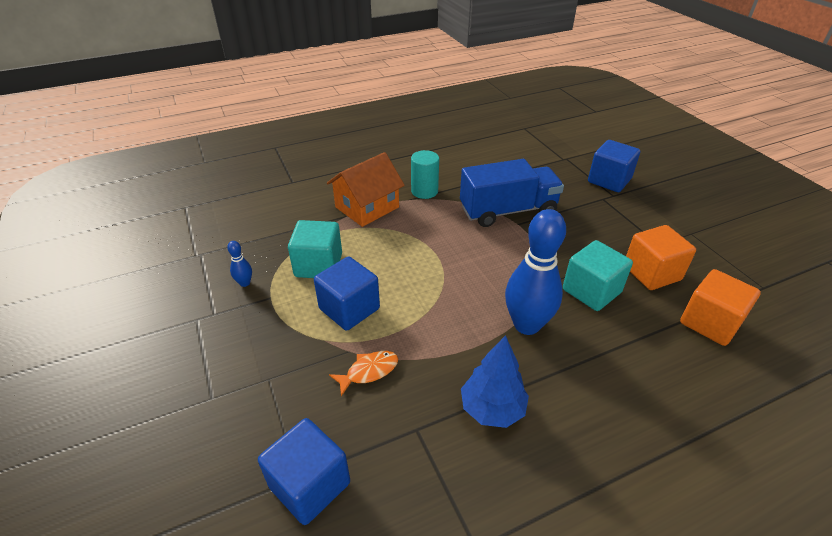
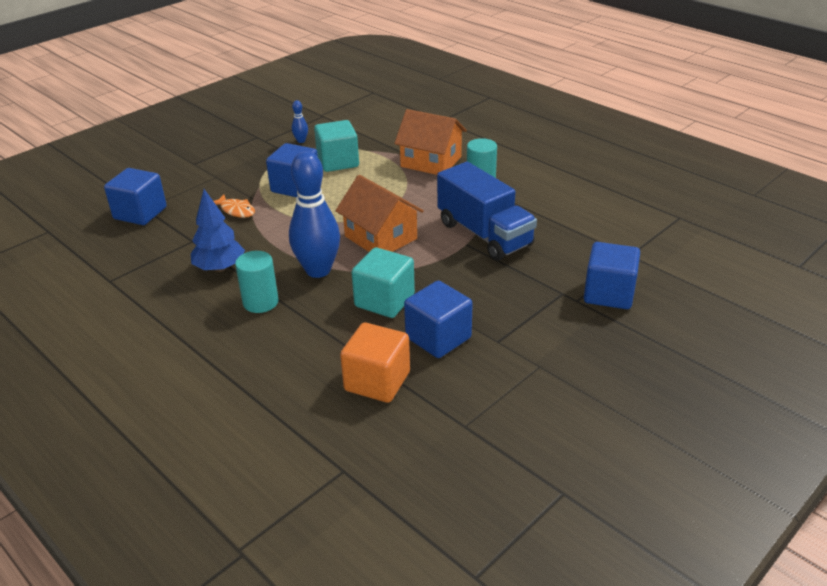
camera: 70 degrees right, 5 degrees down
(485, 269) = (380, 237): none -> orange house
(572, 382) = (260, 302): none -> turquoise cylinder
(651, 273) = (438, 338): orange cube -> blue cube

